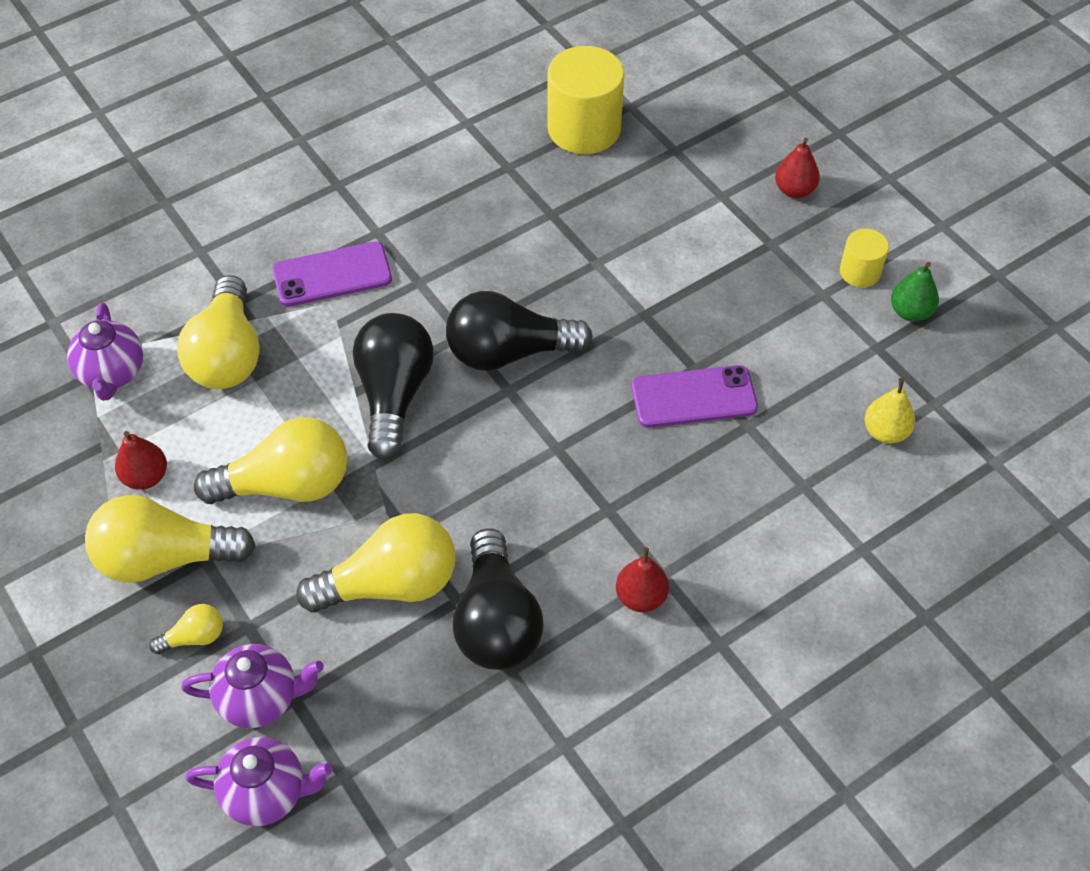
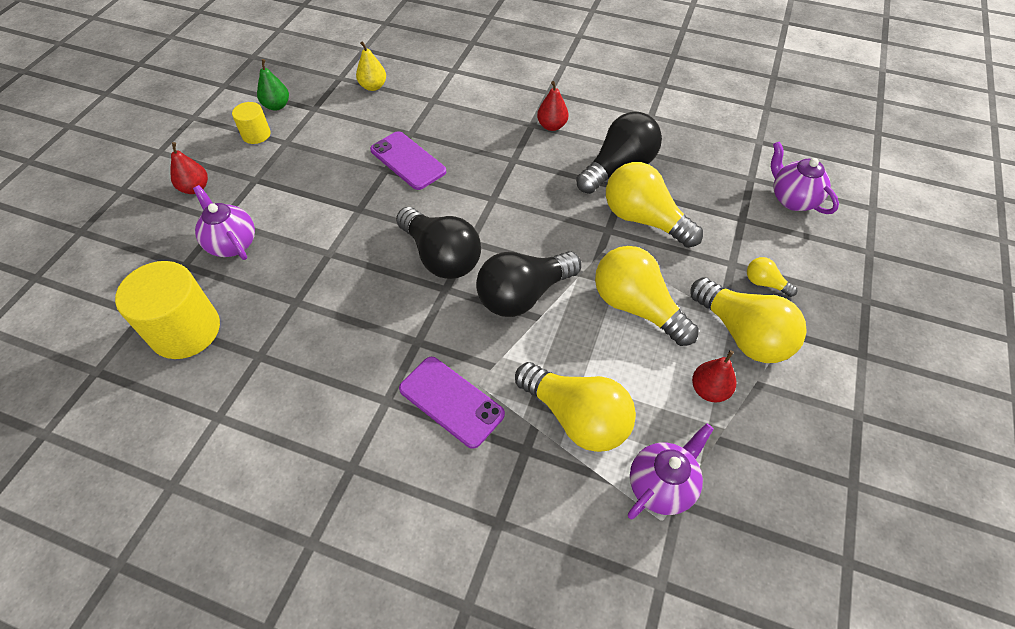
camera: 125 degrees left, 0 degrees up
(227, 355) = (577, 417): yellow light bulb -> yellow light bulb turned 75 degrees clockwise
(260, 699) = (758, 232): purple teapot -> purple teapot (232, 244)

